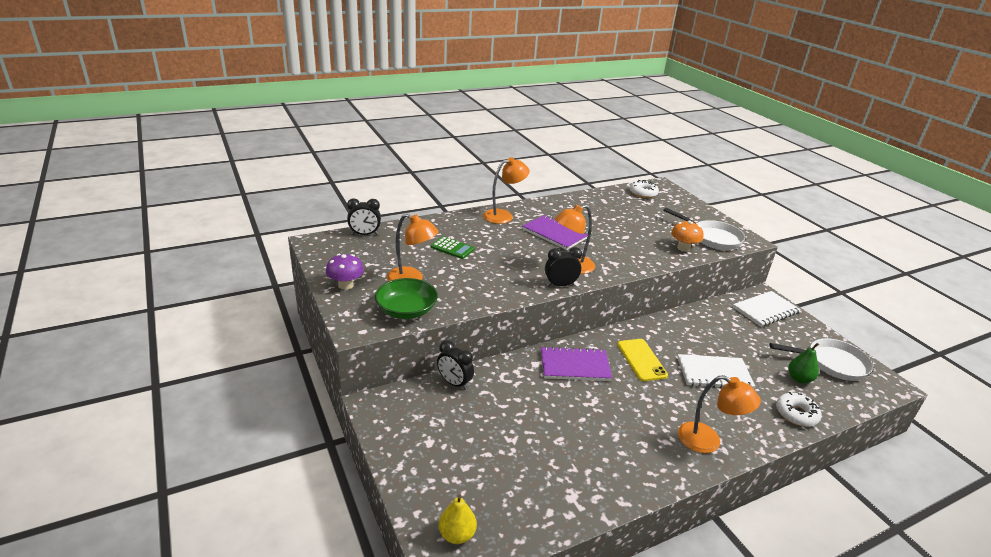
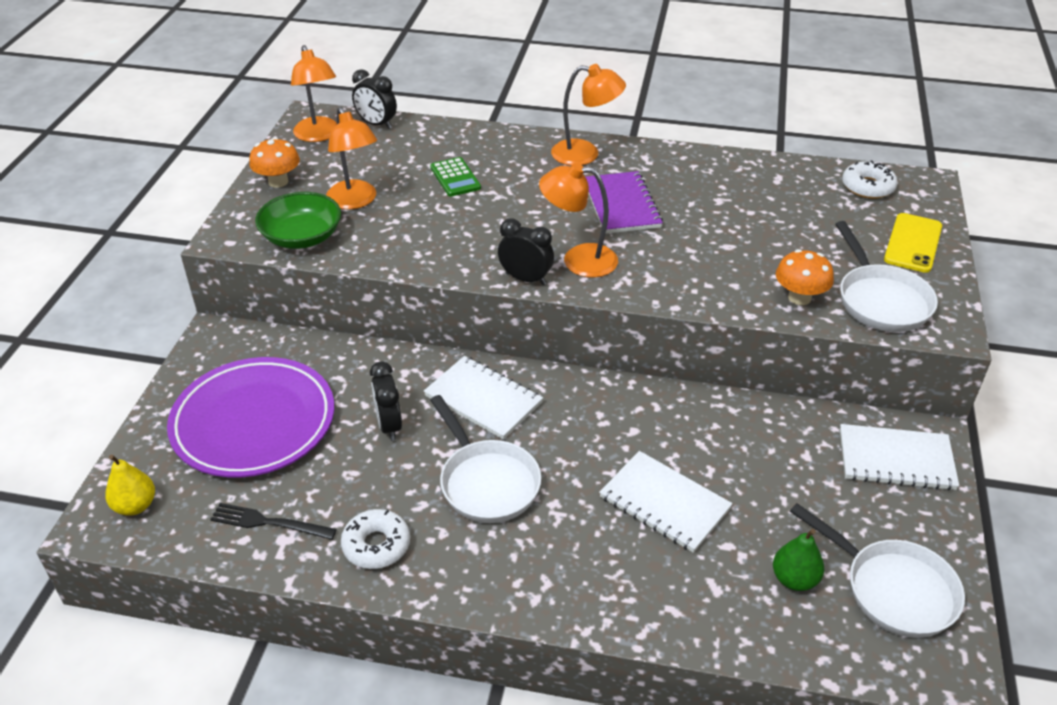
camera: 40 degrees right, 10 degrees up
(346, 285) = (278, 181): purple mushroom -> orange mushroom
(454, 383) = (320, 352): black clock -> black clock (389, 425)
(467, 442) = (254, 422): none -> purple plate
(551, 493) = (268, 522): none -> black fork
(574, 366) = (483, 399): purple notebook -> white notebook
(630, 406) = (486, 482): none -> white pan
(641, 360) = (583, 434): yellow phone -> yellow phone (913, 243)
(708, 441) = (527, 577): orange lamp -> orange lamp (319, 135)
(796, 414) = (711, 619): white donut -> white donut (376, 545)

